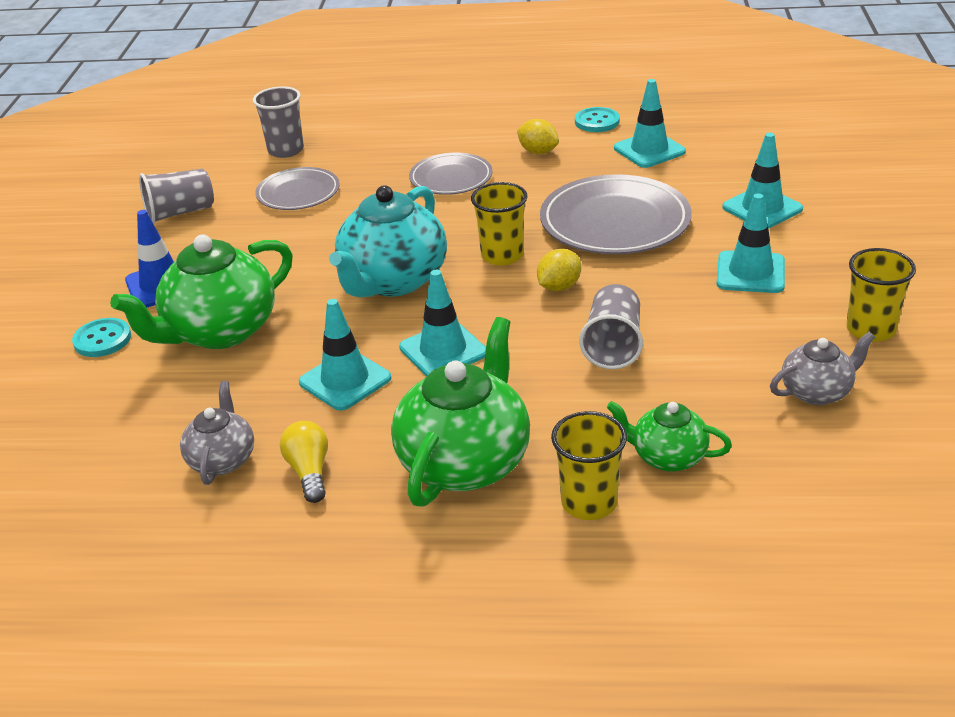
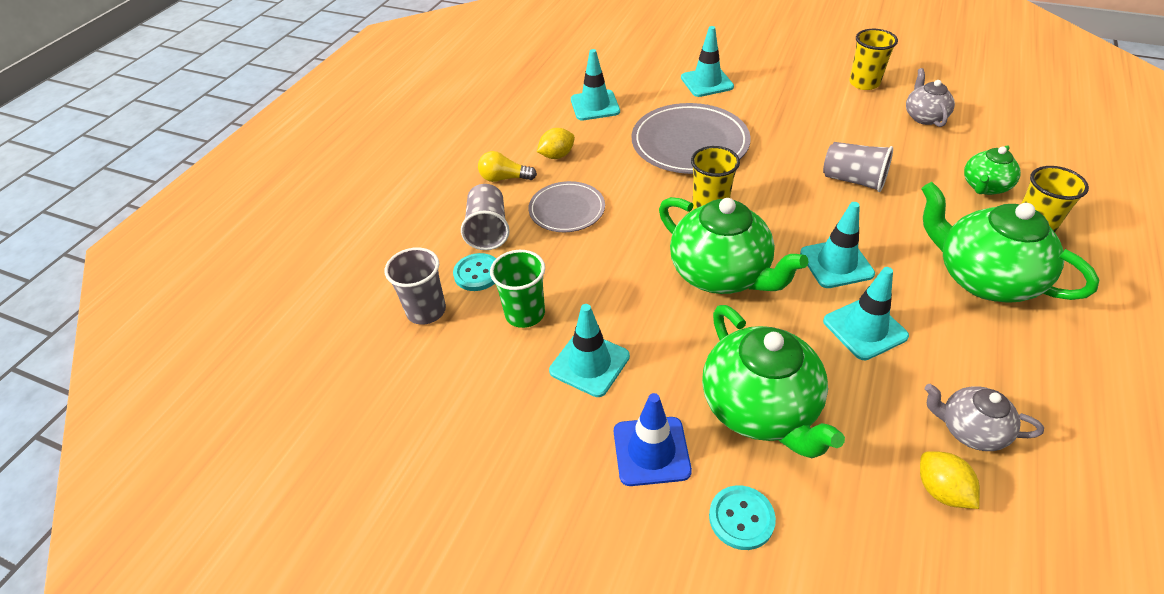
camera: 70 degrees left, 10 degrees up
(180, 213) = (502, 418): grey cup -> grey cup (488, 230)
(298, 193) = (525, 314): grey plate -> green cup
(309, 472) = (991, 371): yellow light bulb -> yellow light bulb (504, 178)
(393, 281) = (721, 274): turquoise teapot -> green teapot
(559, 287) = (768, 188): yellow lemon -> yellow lemon (941, 490)
(597, 121) = (530, 118): turquoise button -> turquoise button (477, 273)
(750, 273) = (784, 106): turquoise traffic cone -> turquoise traffic cone (589, 363)

